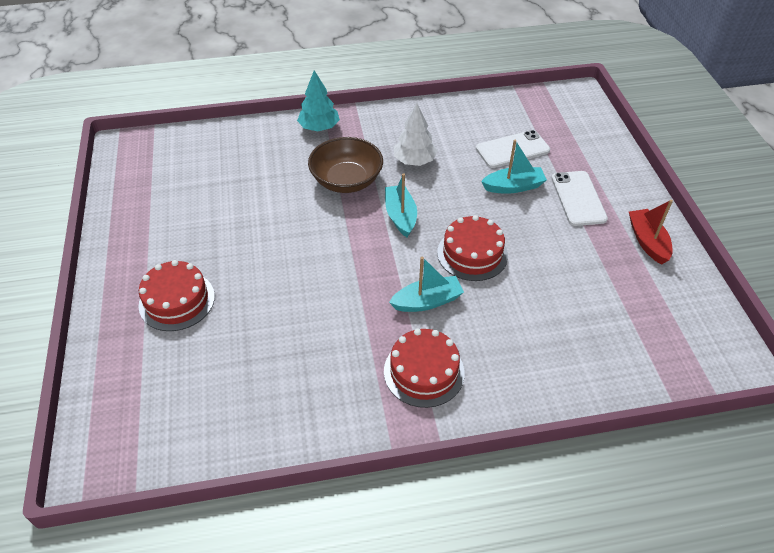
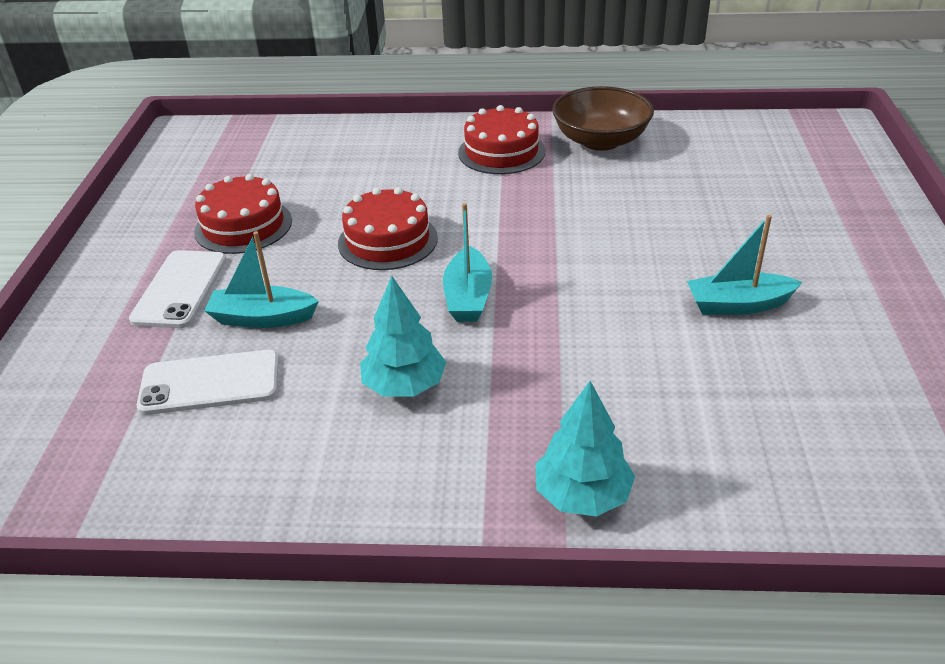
camera: 165 degrees left, 10 degrees down
(177, 300) = (805, 233): red cake -> red cake (243, 226)
(346, 180) = (543, 365): brown bowl -> brown bowl (600, 141)
(414, 161) = (404, 385): white tree -> turquoise tree
(427, 301) = (472, 202): turquoise boat -> turquoise boat (738, 305)
(647, 241) = (147, 229): red boat -> none

